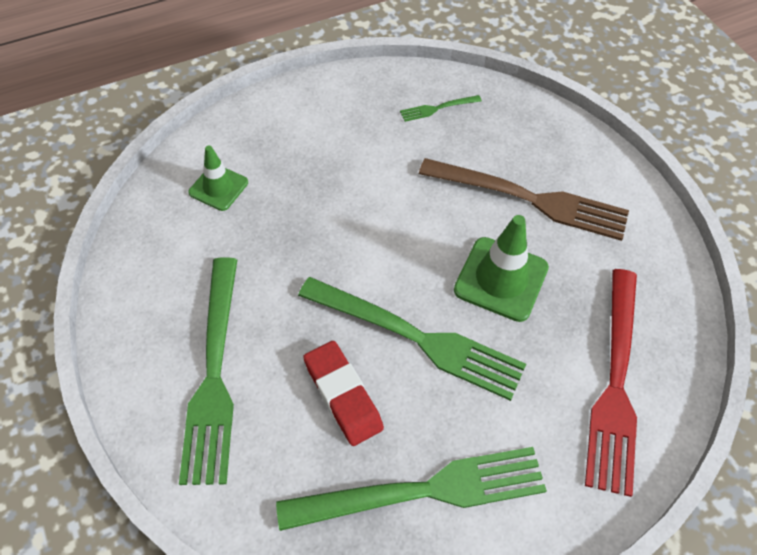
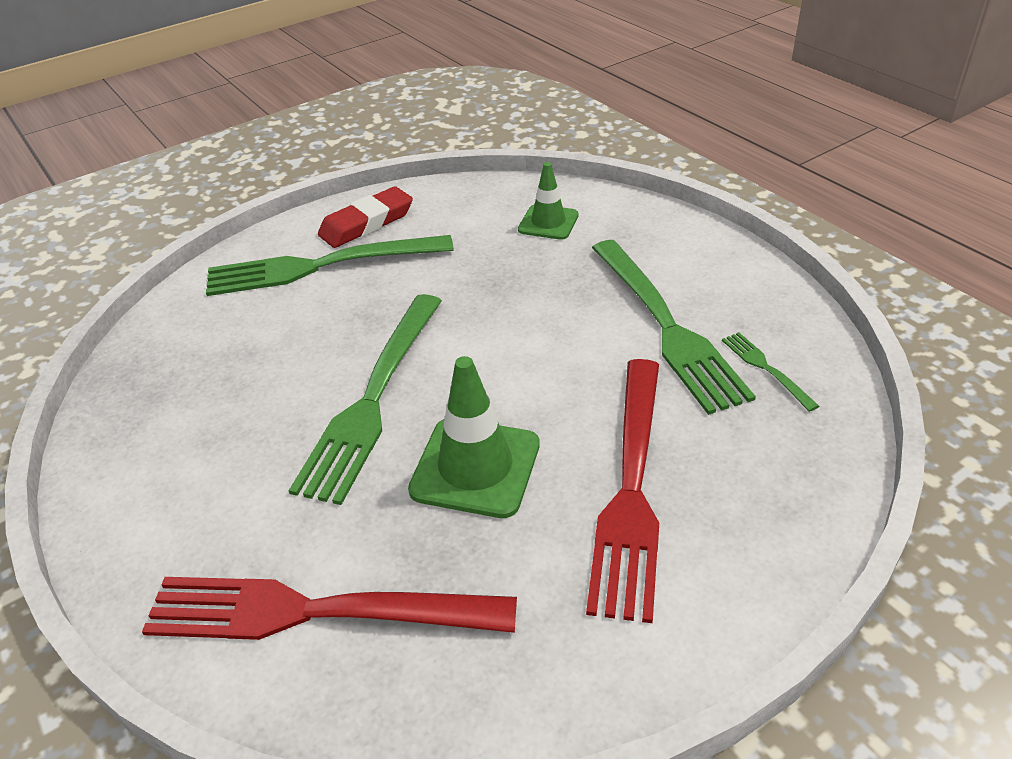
camera: 85 degrees right, 15 degrees down
(343, 395) = (297, 352): red eraser -> red eraser (366, 223)
(424, 490) = (182, 429): green fork -> green fork (667, 327)
(531, 199) = (631, 489): brown fork -> red fork

